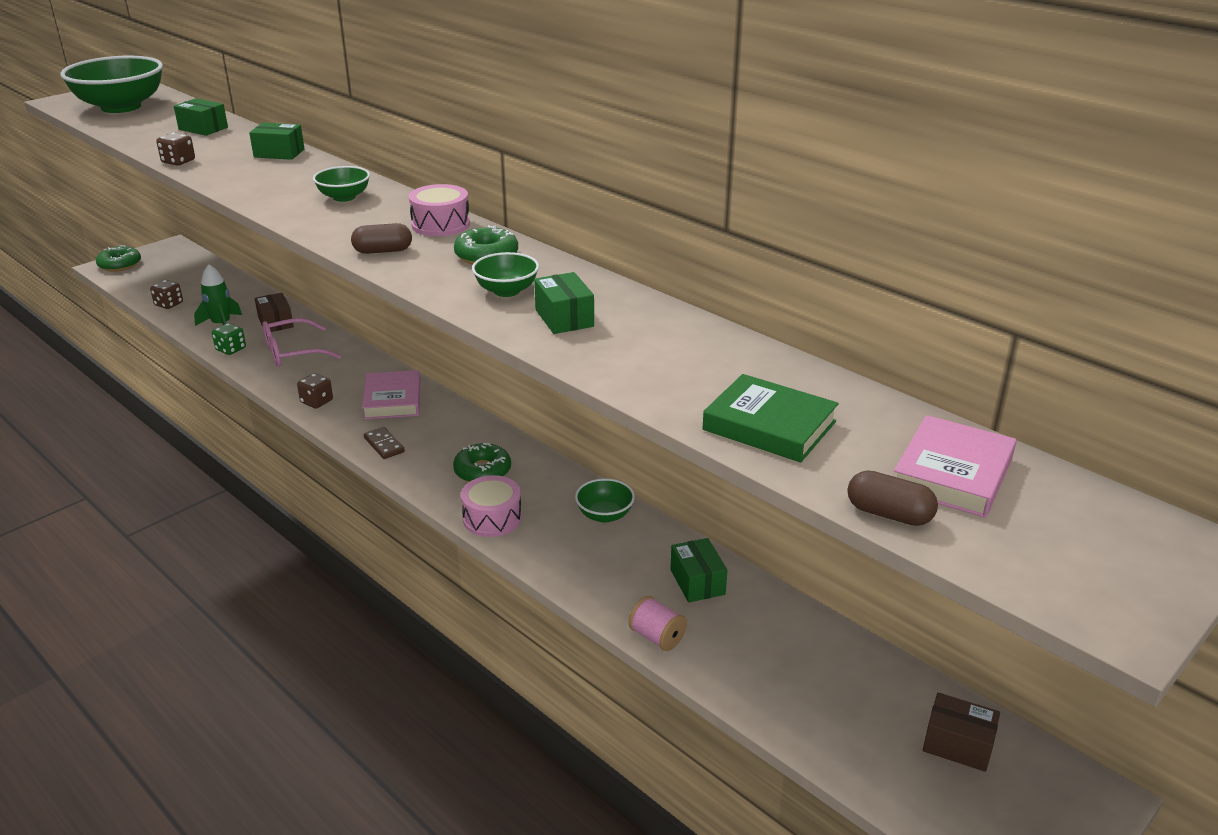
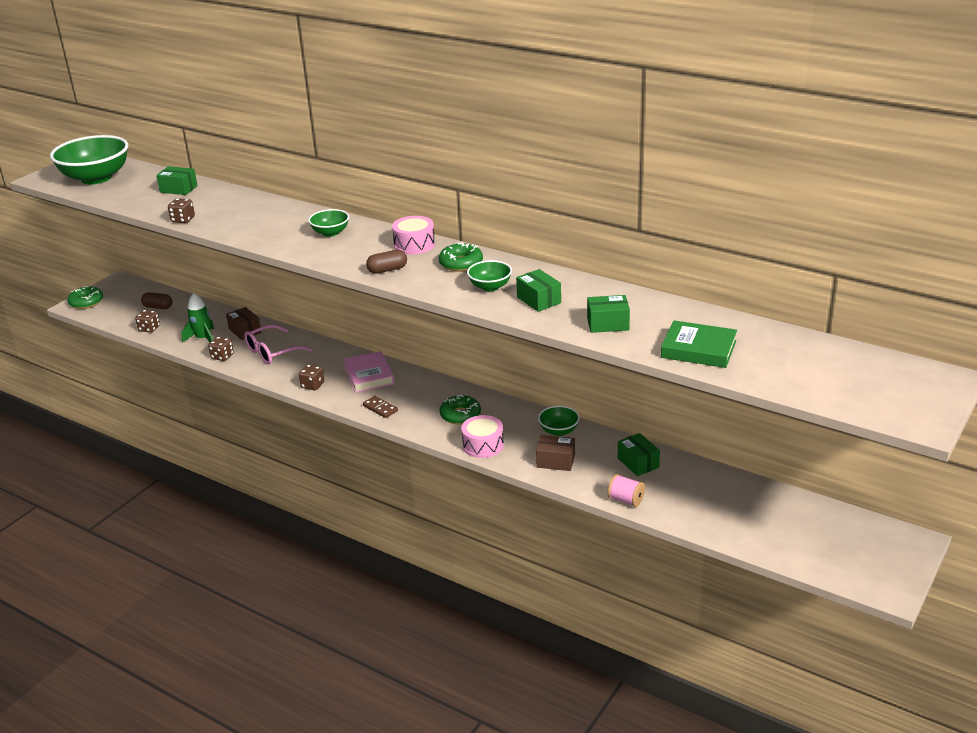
camera: 10 degrees left, 0 degrees up
(231, 349) = (222, 356): green dice -> brown dice
(279, 153) = (255, 203): green box -> green box (608, 324)
(889, 514) = (786, 388): brown capsule -> brown capsule (158, 307)
(952, 474) = (812, 361): pink book -> none
(957, 744) = (829, 528): brown box -> brown box (555, 461)

